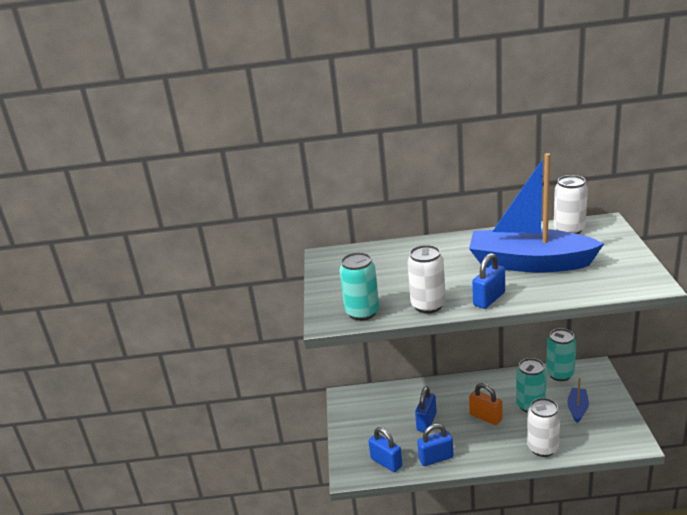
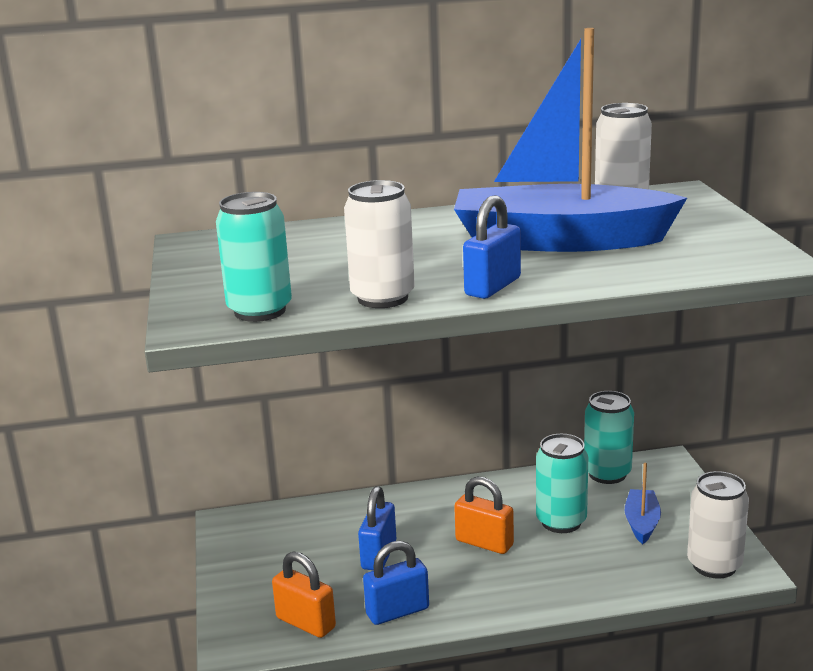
camera: 10 degrees left, 5 degrees down
(386, 462) = (306, 623): blue padlock -> orange padlock
(542, 448) = (587, 585): white can -> white can (714, 565)

